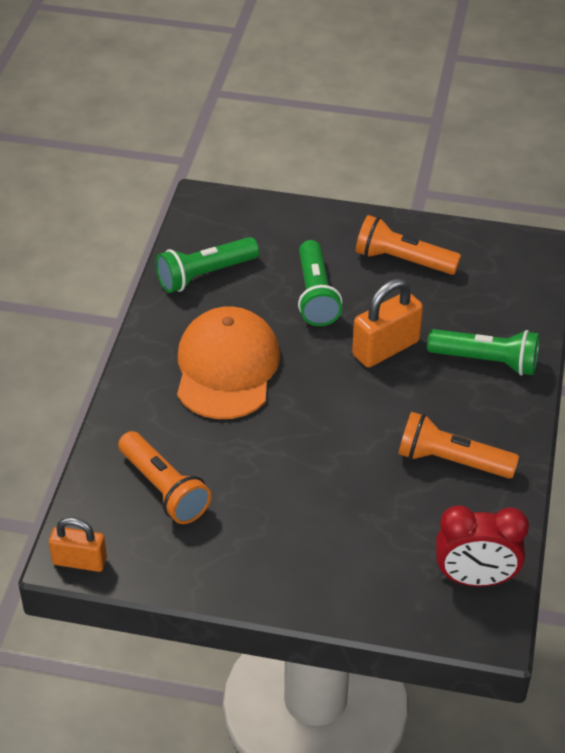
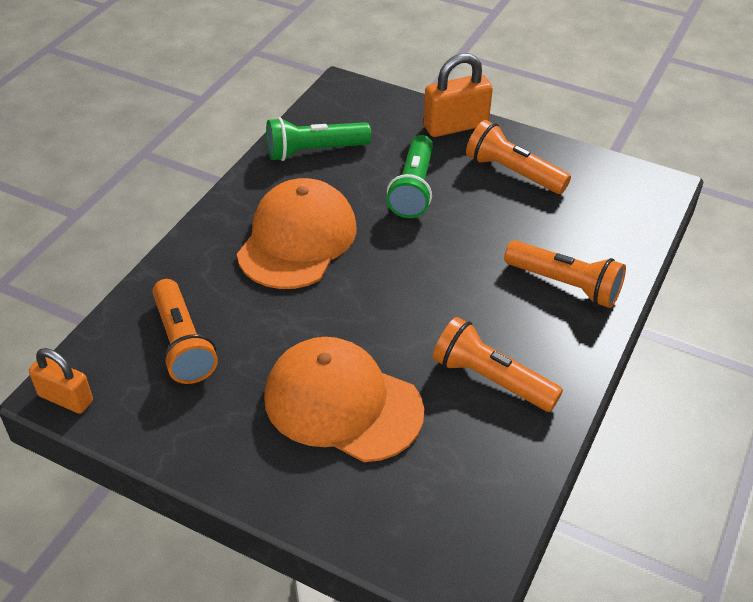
camera: 15 degrees right, 0 degrees up
(331, 510) = (342, 403): none -> orange cap
(386, 348) = (464, 252): orange padlock -> orange padlock (455, 126)
(475, 579) = (470, 515): red clock -> none
(486, 361) = (565, 285): green flashlight -> orange flashlight

